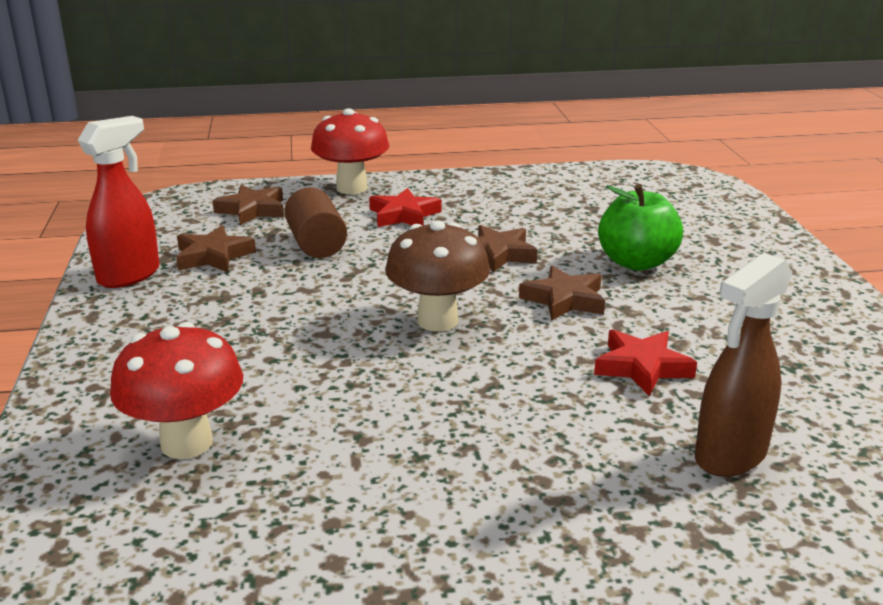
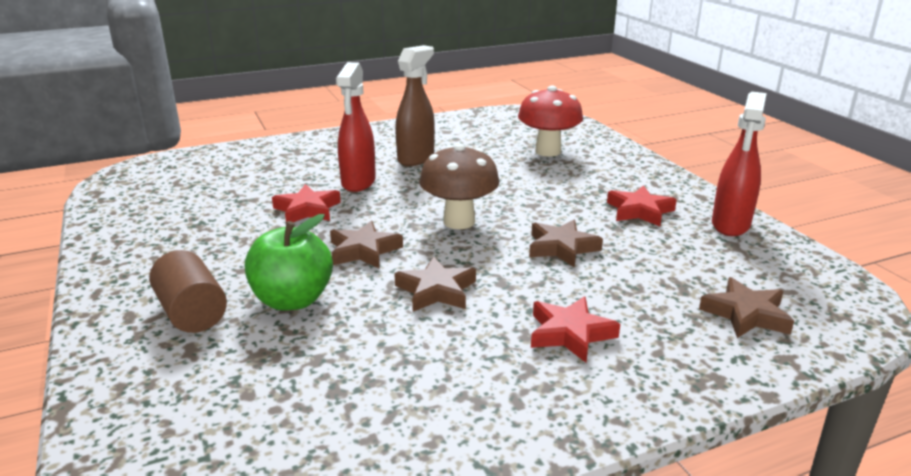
camera: 165 degrees right, 0 degrees up
(201, 305) = (639, 211): none -> red star
(213, 256) = (695, 251): brown star -> brown star (561, 248)
(316, 244) = (621, 277): brown cylinder -> brown cylinder (192, 313)
(352, 188) = (682, 378): red mushroom -> none
(564, 412) = (358, 183): none -> red spray bottle
(729, 456) = (268, 175): brown spray bottle -> brown spray bottle (416, 158)

